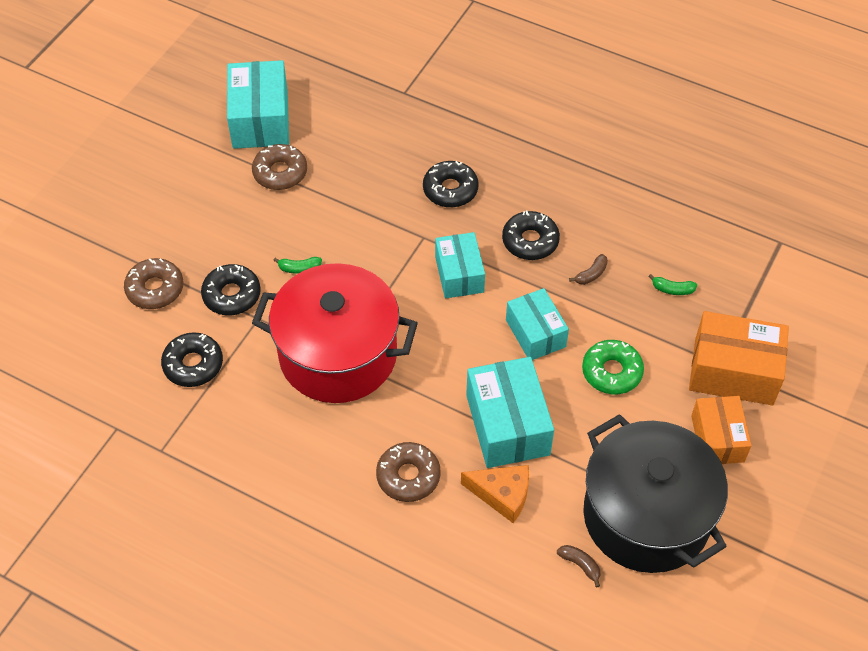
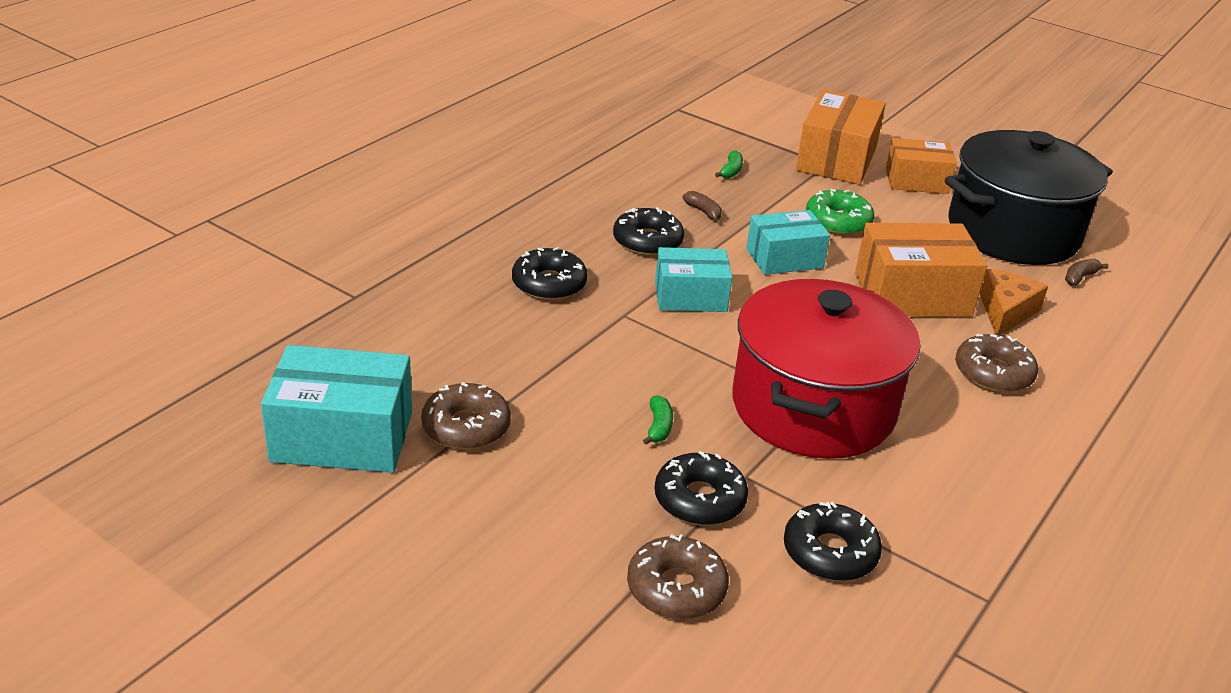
camera: 85 degrees left, 20 degrees down
(507, 425) = (912, 295): turquoise box -> orange box

